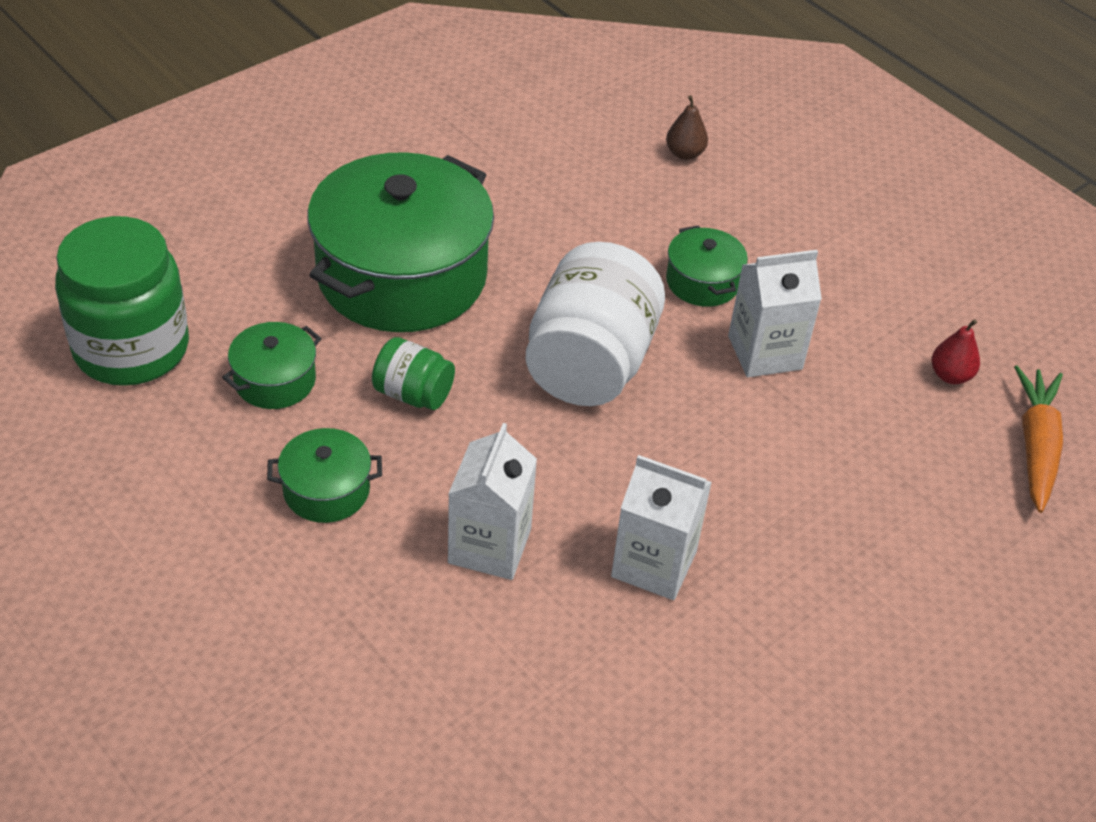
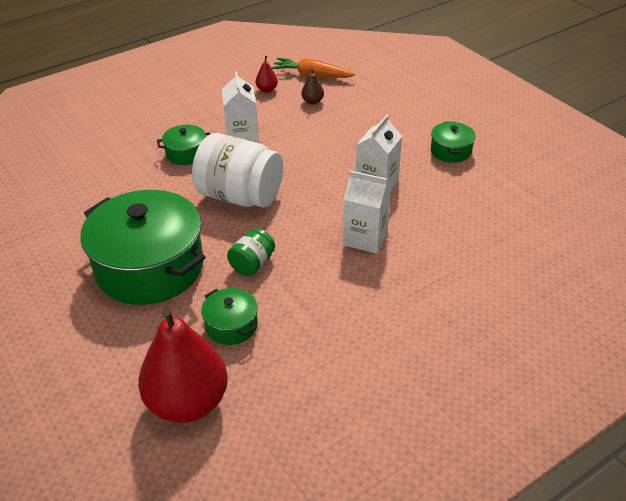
camera: 80 degrees left, 5 degrees down
(131, 348) = (188, 403): green jar -> red pear
(326, 490) = (324, 301): green pot -> green pot (451, 151)
(684, 154) = (78, 150): brown pear -> brown pear (312, 101)

